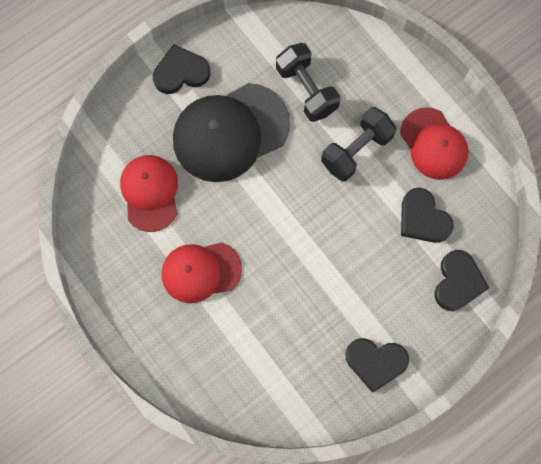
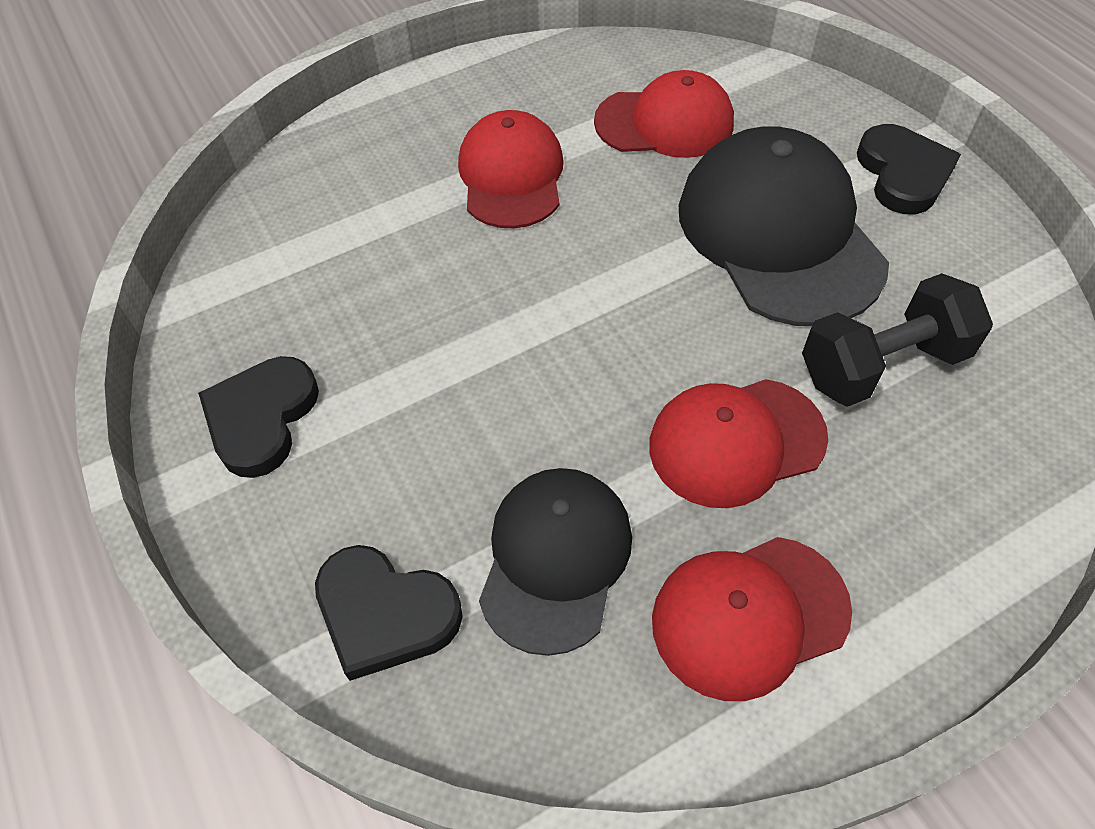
camera: 100 degrees right, 20 degrees down
(356, 150) = (736, 442): black dumbbell -> red cap
(423, 218) = (555, 559): black heart -> black cap

